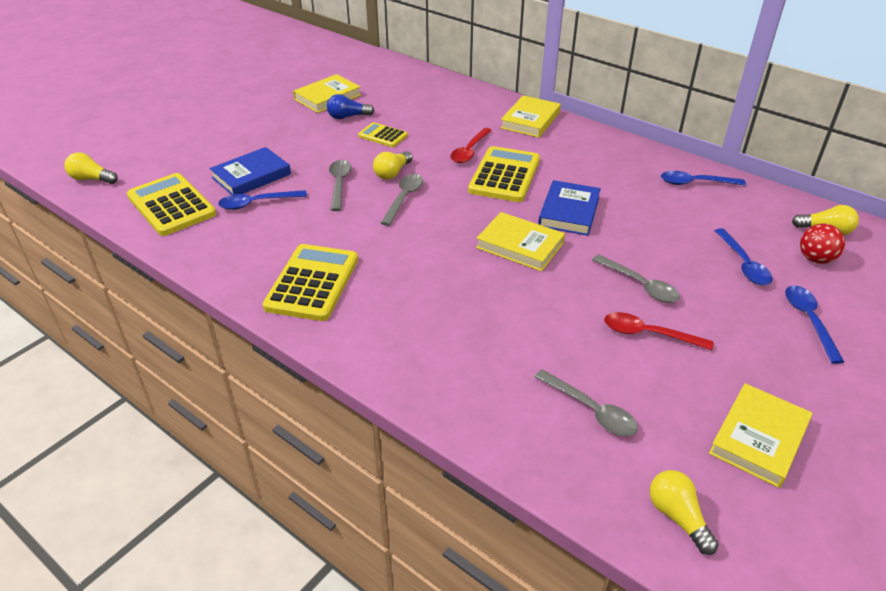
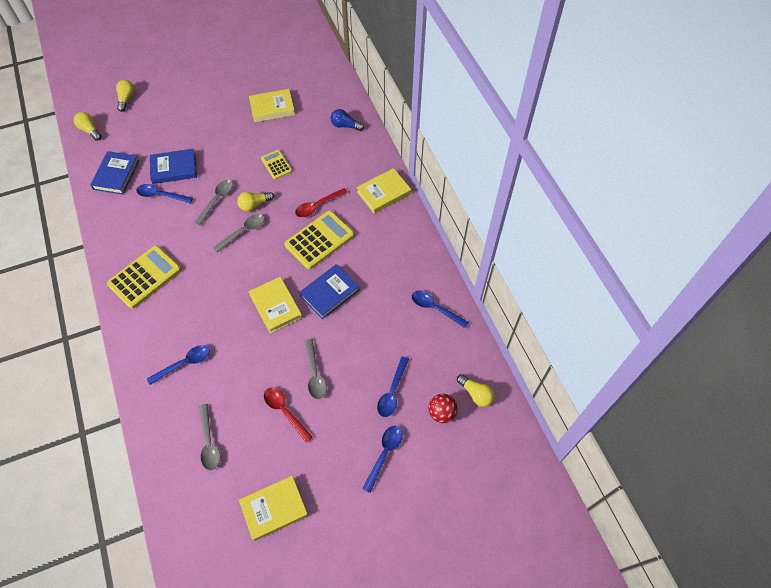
camera: 30 degrees right, 20 degrees up
(171, 205) = (116, 175): yellow calculator -> blue book
(348, 117) = (269, 135): blue light bulb -> blue light bulb (345, 126)
(463, 344) = (184, 363): none -> blue spoon
(677, 517) = (192, 525): yellow light bulb -> yellow light bulb (126, 99)

